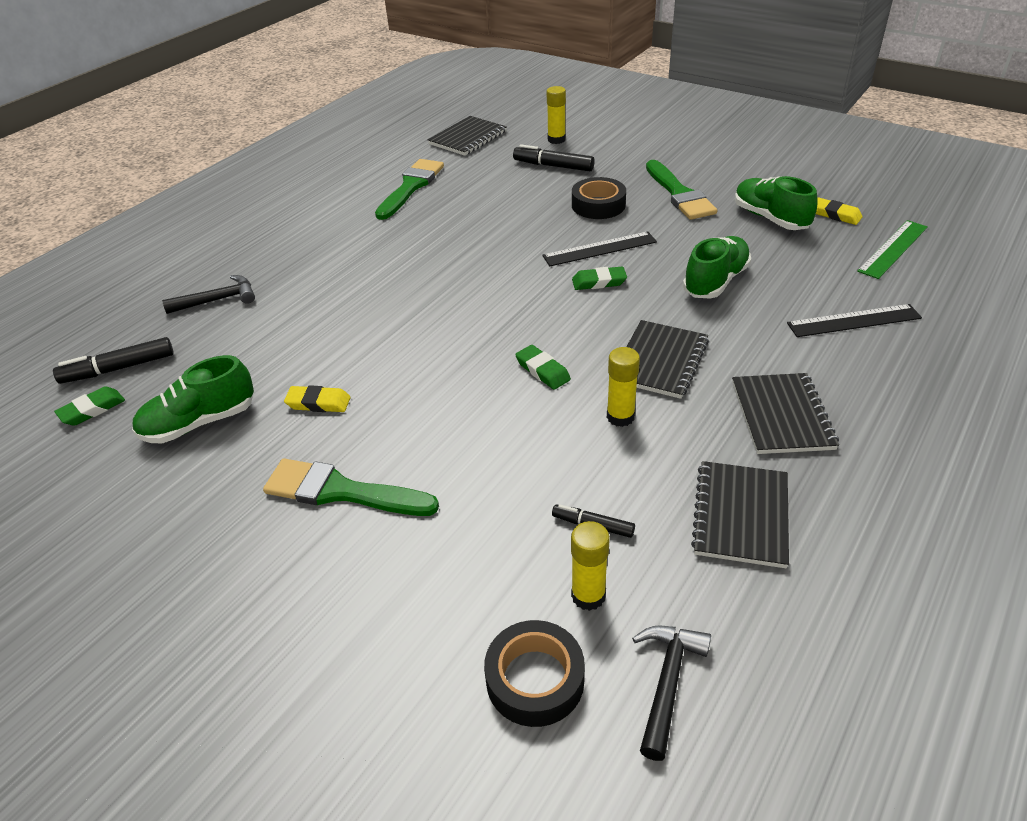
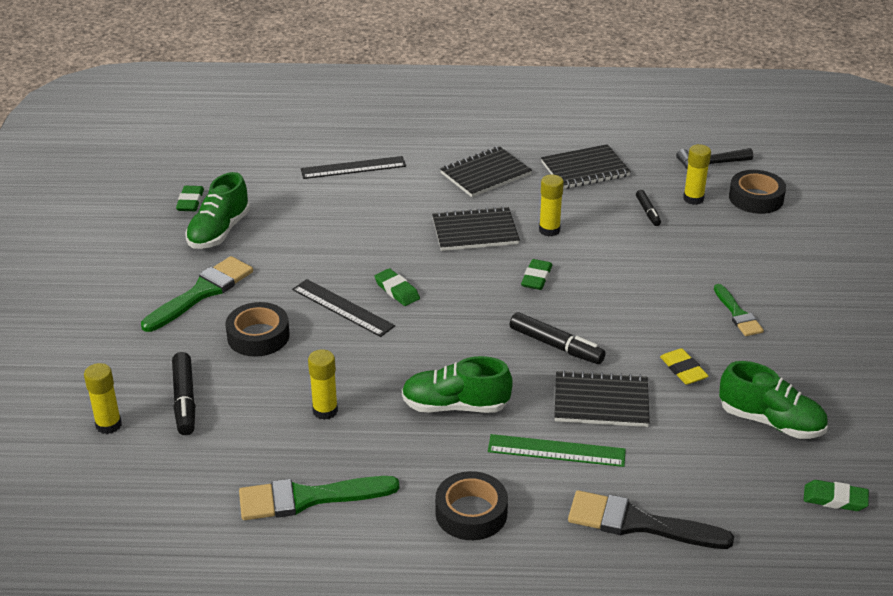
camera: 125 degrees left, 5 degrees down
(118, 369) = (784, 522): black marker -> black marker (556, 346)
(218, 300) = (639, 523): black hammer -> black brush
(321, 238) = (471, 513): none -> black tape
(342, 491) = (737, 314): green brush -> green brush, size x0.61
(467, 138) = (141, 511): black notebook -> black notebook (601, 402)
(483, 211) = (325, 411): none -> yellow glue stick
(715, 281) = (348, 234): green shoe -> green shoe (455, 406)
(835, 215) = (190, 202): yellow eraser -> green eraser
(854, 321) = (353, 167): black ruler -> black ruler turned 60 degrees counterclockwise
(893, 249) = (233, 168): green ruler -> green ruler (556, 450)

